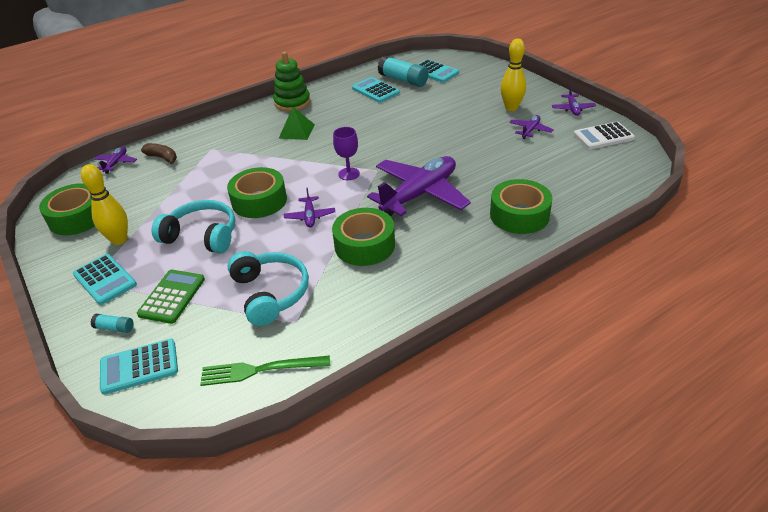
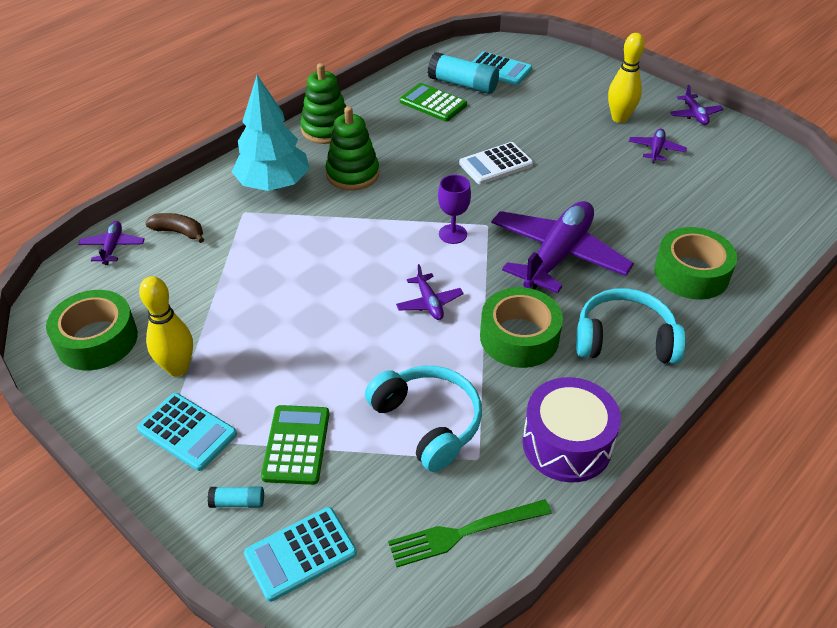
camera: 15 degrees left, 5 degrees up
(202, 236) = (294, 348): turquoise headphones -> turquoise headphones (624, 339)
(239, 134) = (273, 184): none -> turquoise tree
(259, 201) = (350, 286): green tape -> none
(296, 131) = (352, 174): green pyramid -> green stacking toy
(365, 320) = (567, 444): none -> purple drum
(375, 90) = (433, 103): turquoise calculator -> green calculator
(603, 136) = (746, 152): white calculator -> white calculator (496, 164)

